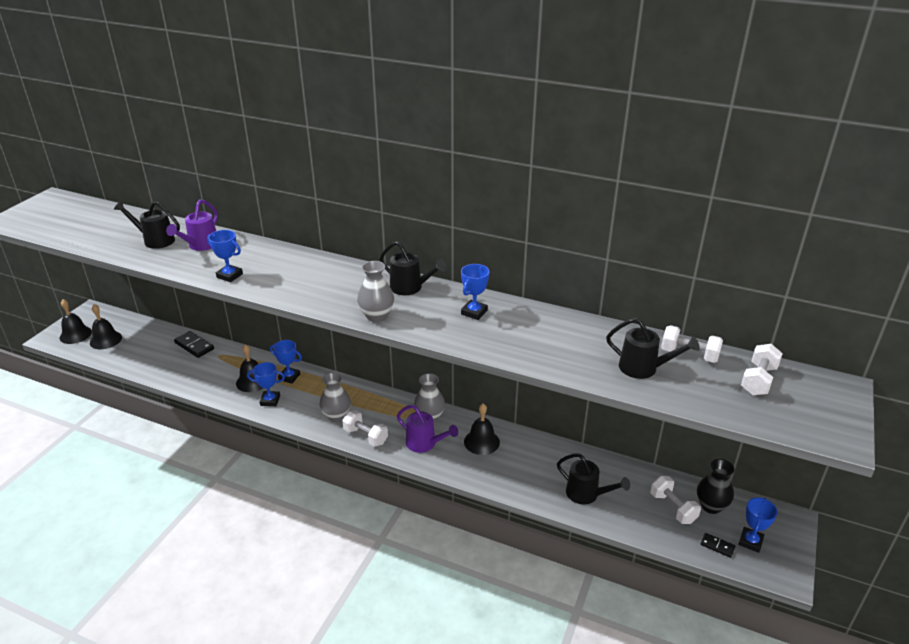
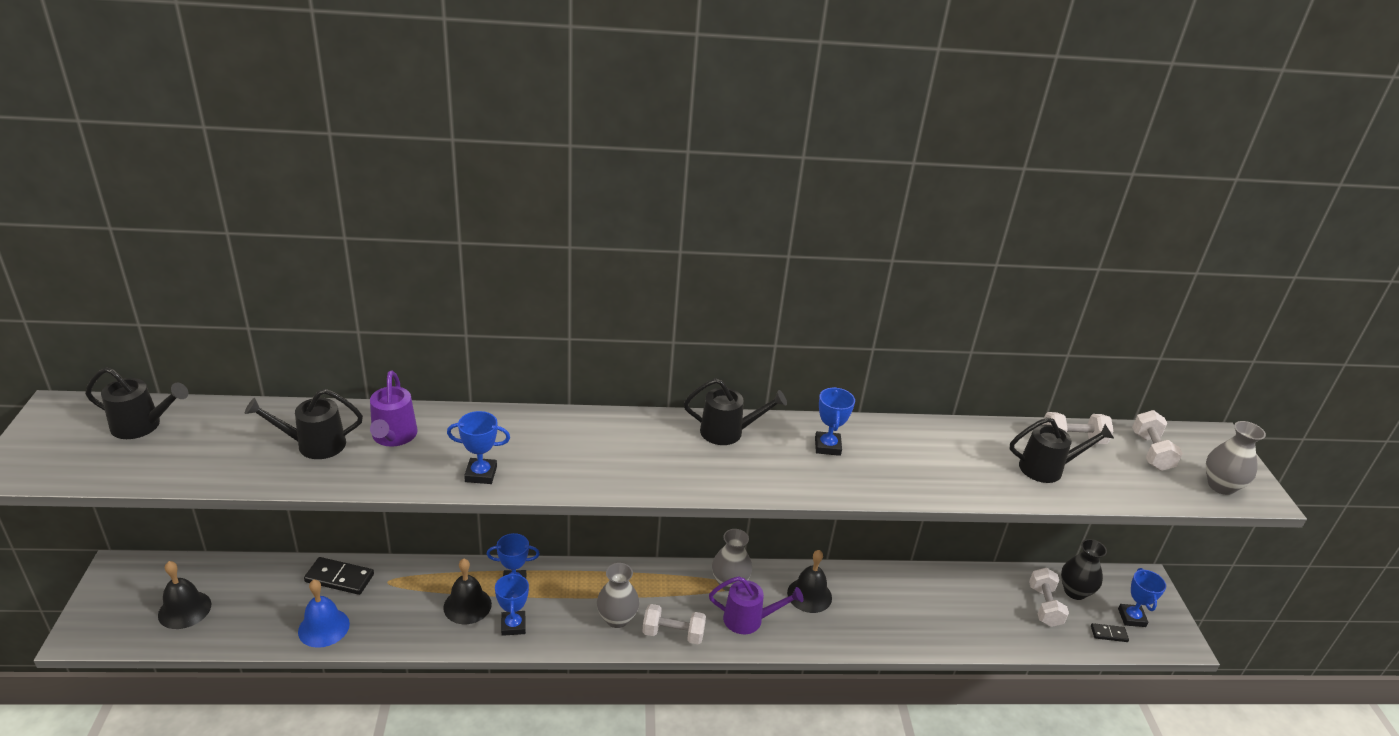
camera: 30 degrees left, 0 degrees up
(75, 334) = (123, 616): black bell -> none
(166, 370) = (323, 627): none -> blue bell
(270, 400) = (513, 625): blue trophy -> blue trophy turned 75 degrees counterclockwise
(377, 316) = (724, 482): grey vase -> grey vase (1221, 486)
(587, 494) = (958, 621): black watering can -> black watering can (143, 426)
(672, 508) = (1044, 606): white dumbbell -> white dumbbell turned 60 degrees clockwise

